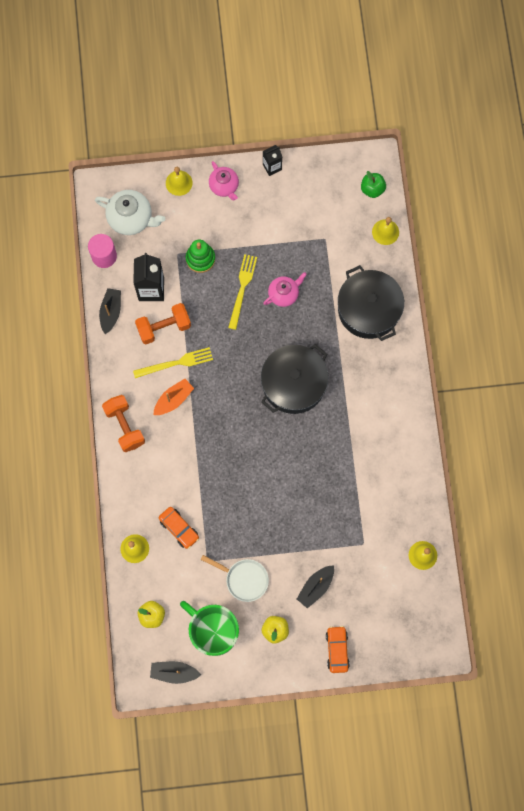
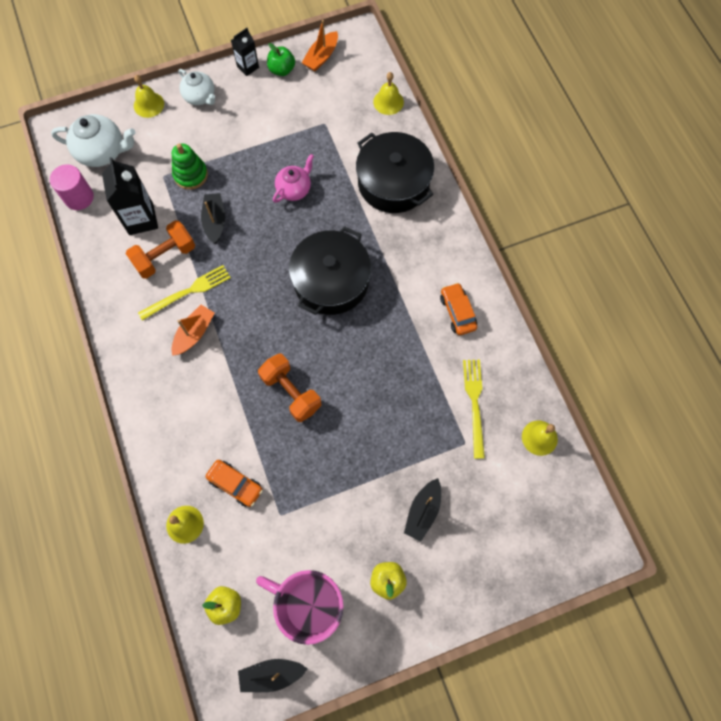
camera: 15 degrees left, 5 degrees down
(111, 312) = (99, 255): black boat -> black boat (215, 221)
(125, 426) = (141, 379): orange dumbbell -> orange dumbbell (291, 392)
(213, 631) = (310, 604): green mug -> pink mug
(224, 186) = (200, 97): pink teapot -> white teapot
(242, 289) = (246, 195): yellow fork -> yellow fork (474, 404)
(244, 579) = (331, 526): white pan -> none
(337, 650) = (472, 584): orange car -> orange car (457, 312)
(338, 173) = (321, 57): none -> orange boat
(372, 189) = (362, 64): green apple -> green apple (282, 70)

